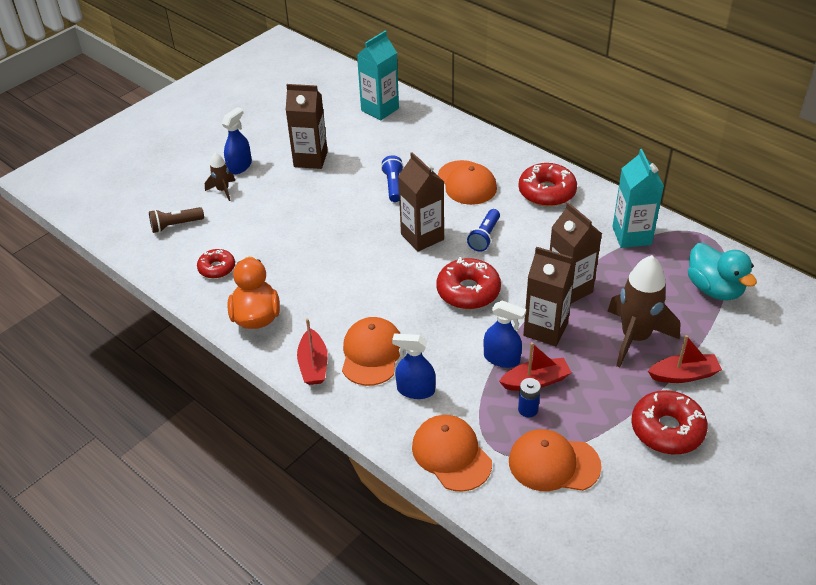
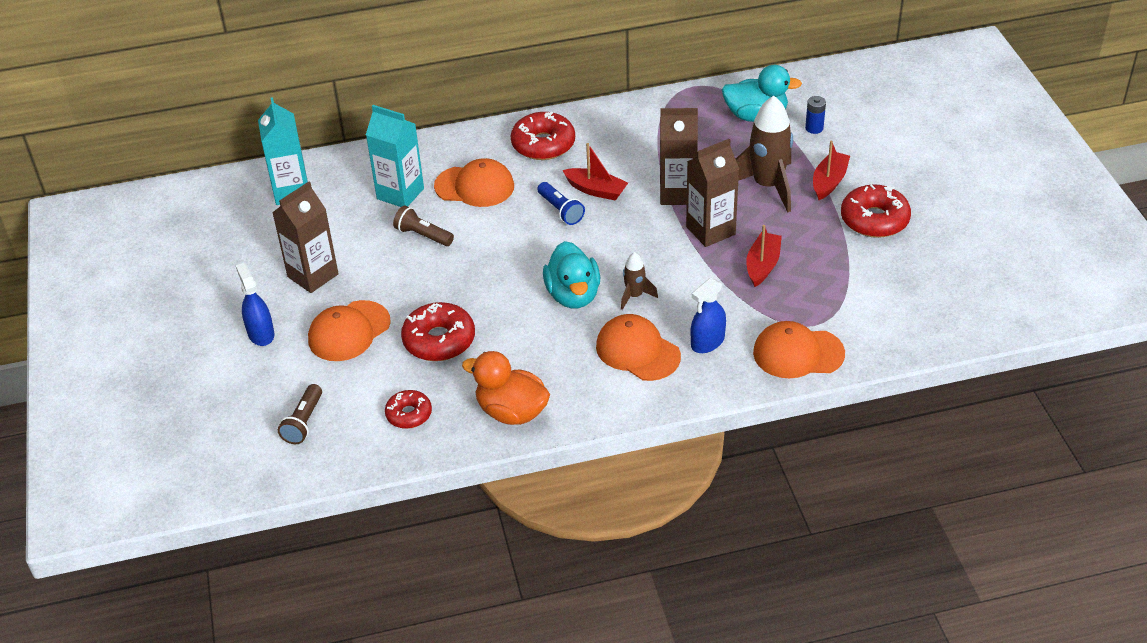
camera: 55 degrees left, 0 degrees up
(223, 190) = (287, 362): brown rocket -> brown rocket (634, 296)
(313, 365) = (615, 396): red boat -> red boat (596, 190)
(393, 185) = (423, 235): blue flashlight -> brown flashlight
(401, 288) = (573, 295): none -> turquoise duck
(422, 237) = (518, 250): brown carton -> none
(468, 291) = (620, 254): red donut -> red donut (439, 340)
(502, 358) = (719, 272): blue spray bottle -> none
(528, 409) = (789, 285): blue battery -> blue battery (814, 128)
(553, 463) = (856, 298): orange cap -> orange cap (349, 331)
(631, 236) = (651, 126): turquoise carton -> turquoise carton (400, 194)

